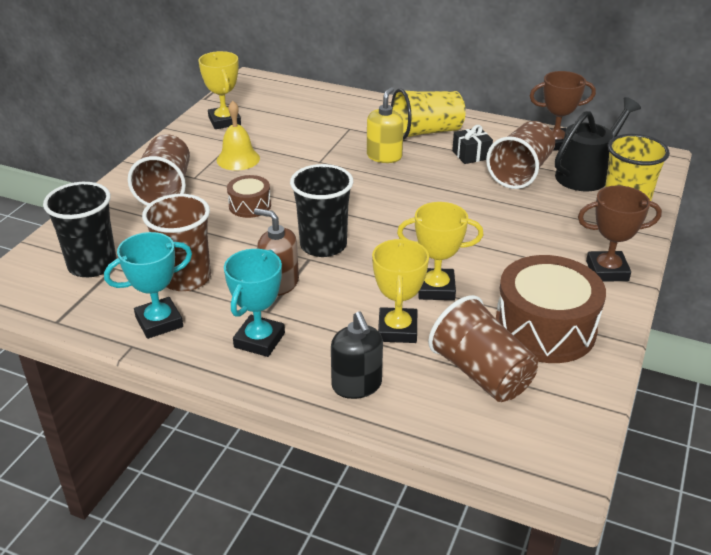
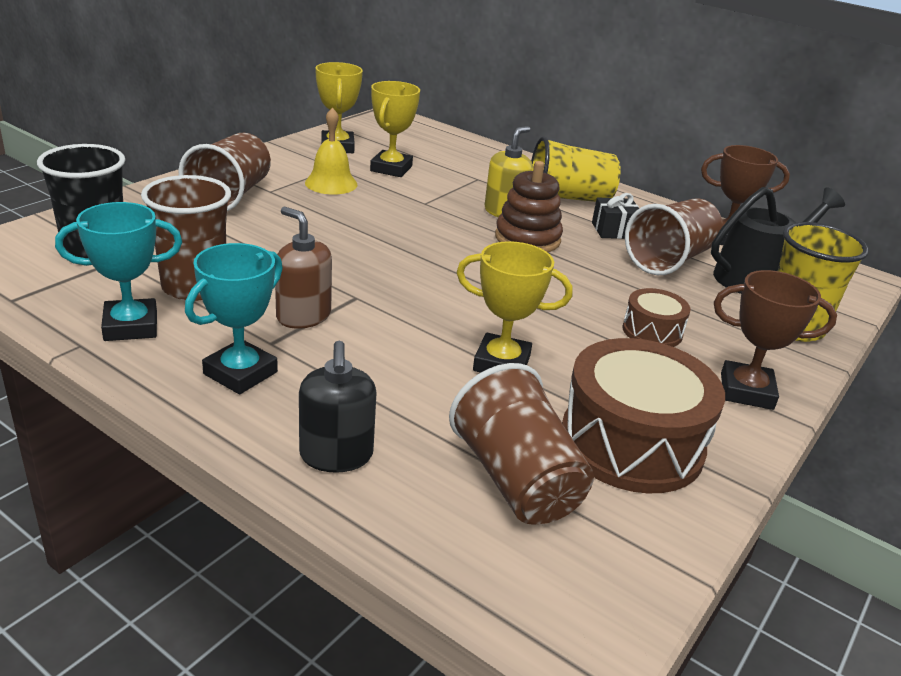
camera: 10 degrees right, 5 degrees down
(250, 205) = (317, 230): brown drum -> brown drum (652, 331)
(323, 245) = (382, 287): black cup -> none
(397, 330) = (426, 400): yellow trophy -> yellow trophy (391, 168)
(410, 177) = (527, 238): none -> brown stacking toy

